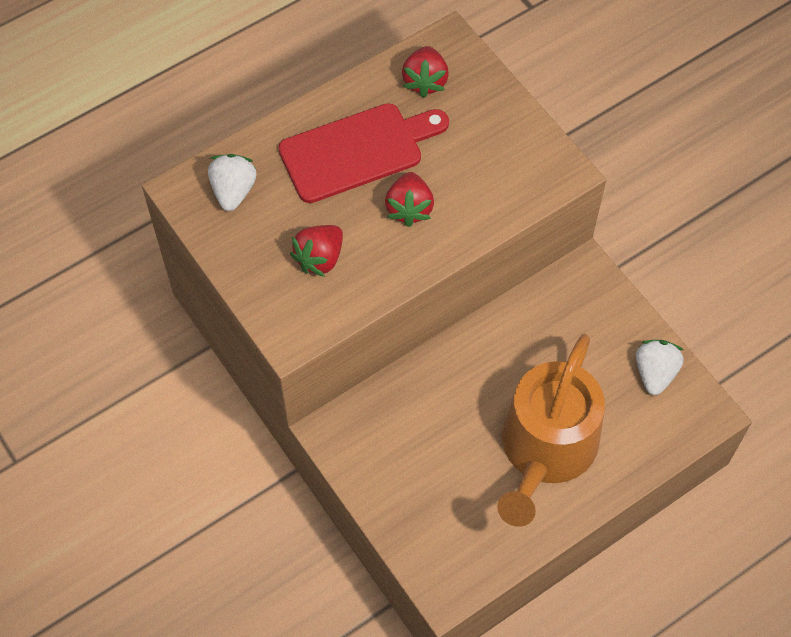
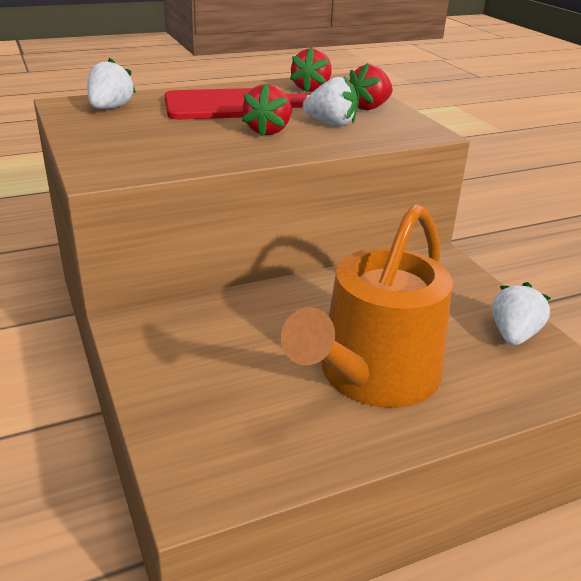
camera: 10 degrees right, 30 degrees down
(320, 258) = (164, 142): red strawberry -> red strawberry (369, 107)
(466, 174) = (331, 123): none -> white strawberry

